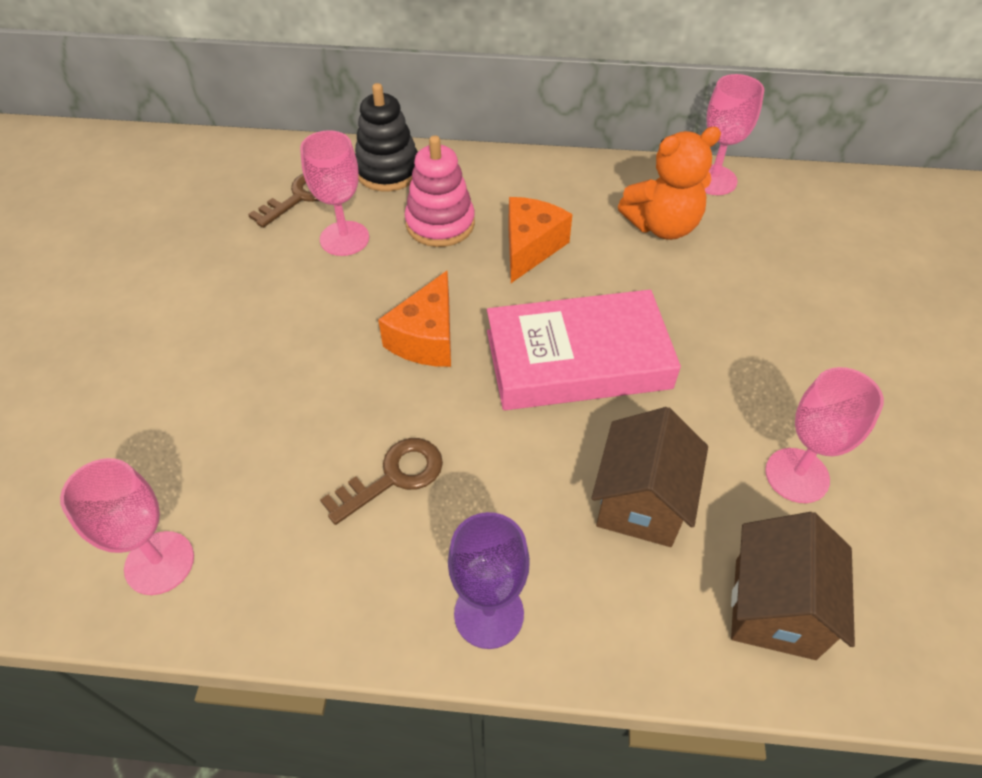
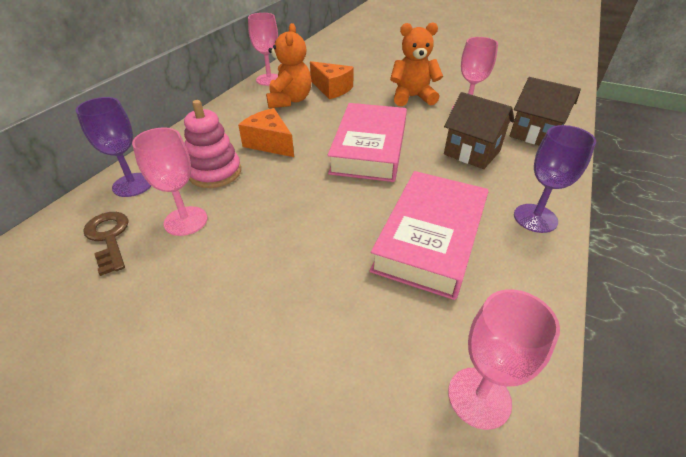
camera: 70 degrees left, 10 degrees down
(388, 171) = (133, 185): black stacking toy -> purple goblet
(393, 477) = (430, 238): brown key -> pink book
(426, 338) = (318, 200): orange cheese -> orange cheese (332, 89)
(790, 379) = (412, 97): none -> orange teddy bear

